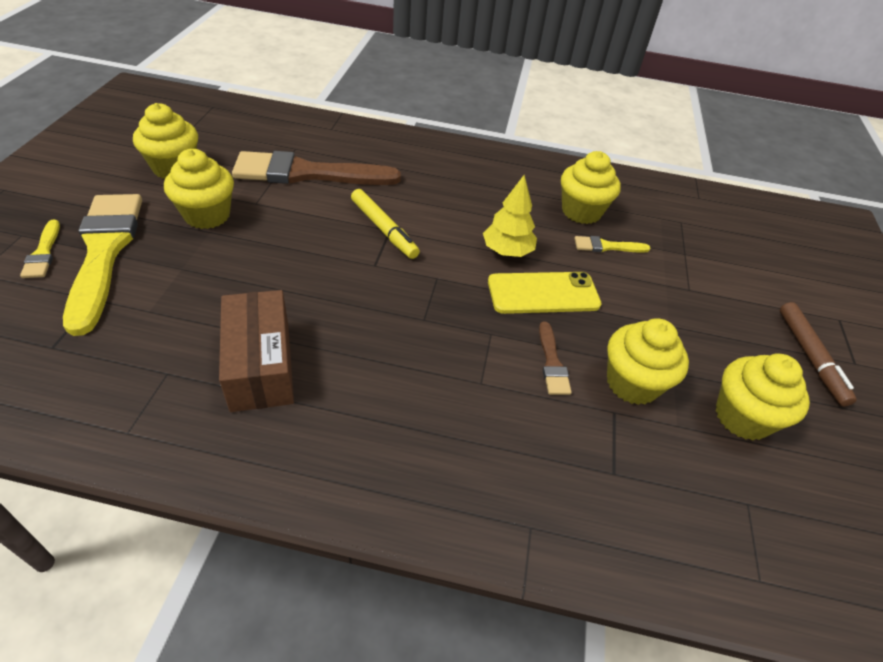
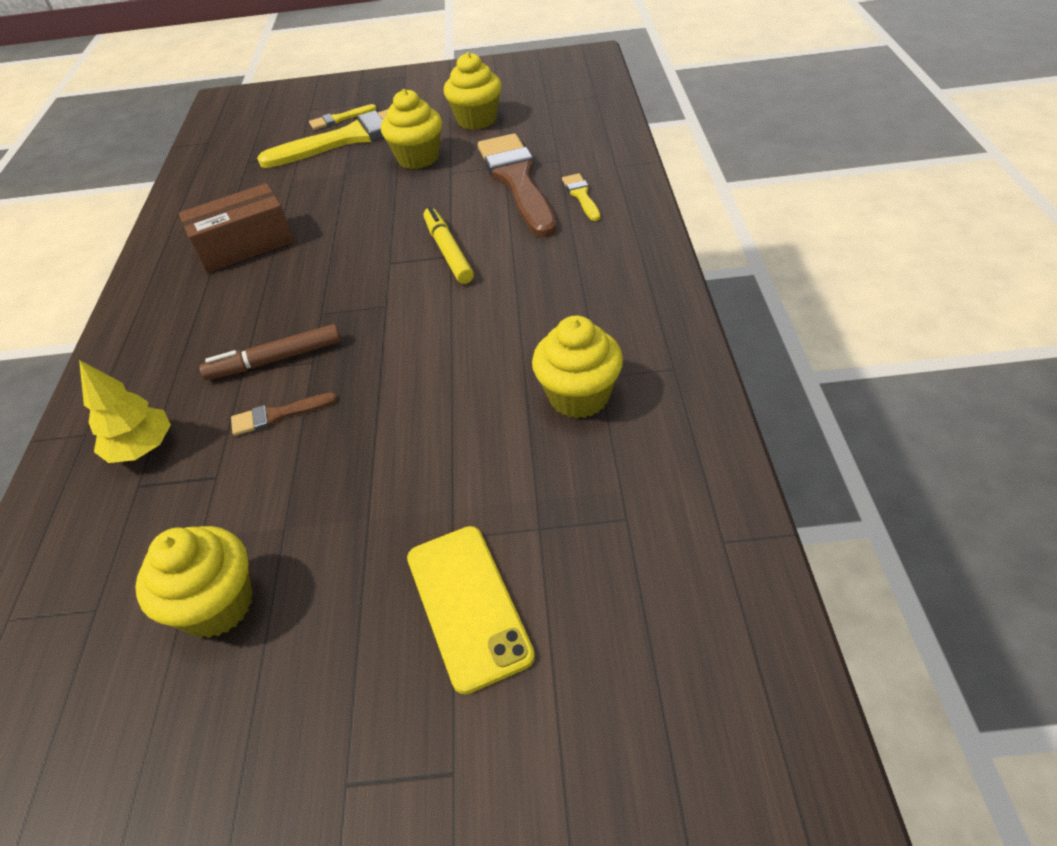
camera: 85 degrees right, 0 degrees up
(383, 229) = (448, 251): yellow marker -> yellow marker turned 120 degrees clockwise
(507, 251) = (454, 345): yellow tree -> yellow tree (142, 448)
(543, 293) = (388, 389): yellow phone -> yellow phone (467, 605)
(606, 246) = (509, 434): yellow brush -> yellow brush (581, 196)
(632, 383) = (258, 488): yellow cupcake -> none
(810, 357) = (343, 706): brown marker -> brown marker (275, 360)

